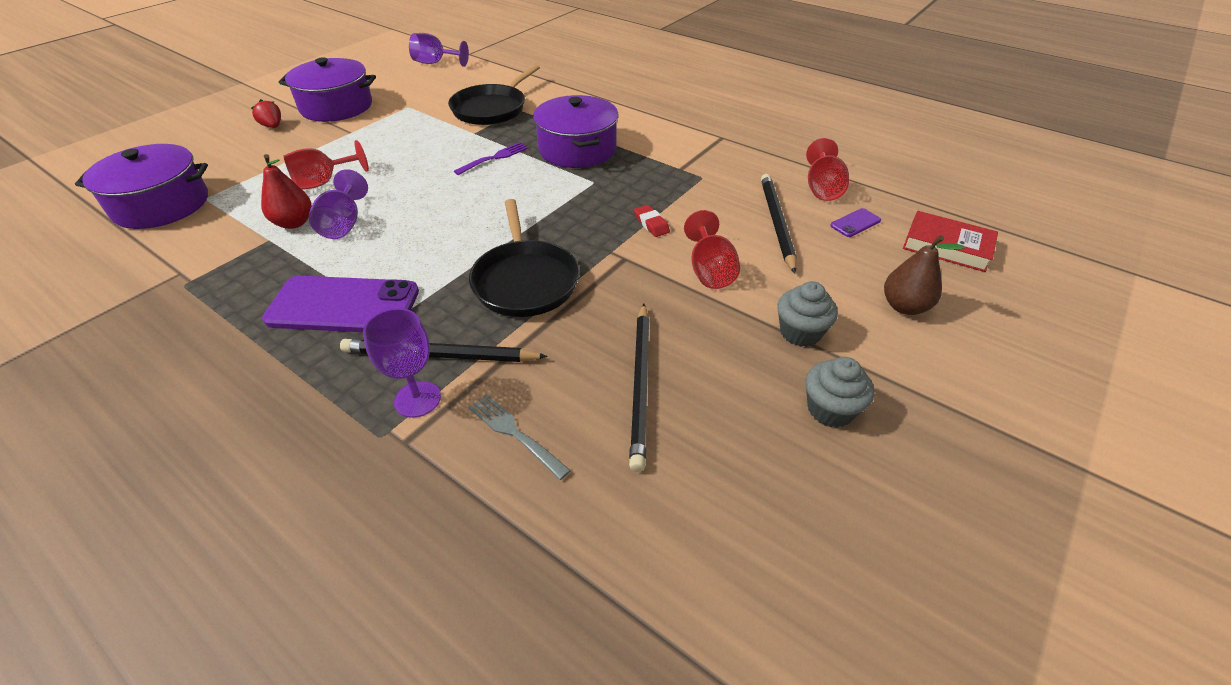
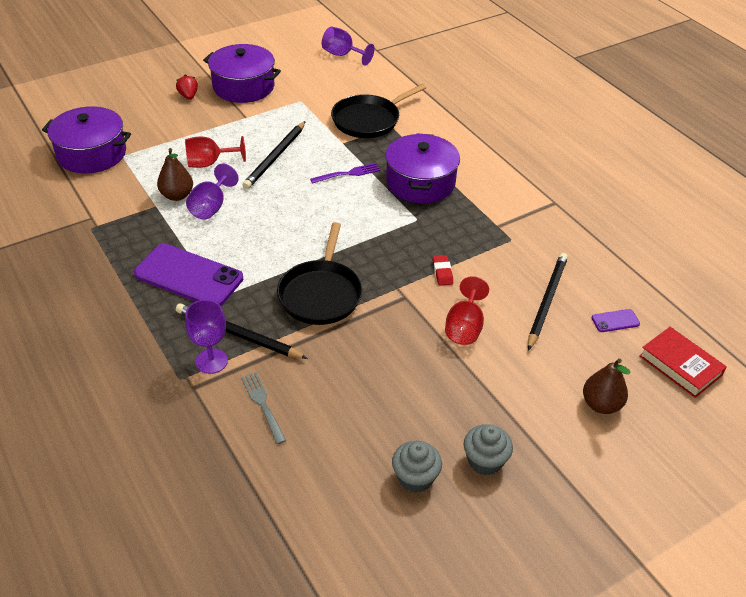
camera: 20 degrees right, 0 degrees up
(294, 223) = (177, 195): red pear -> brown pear
(640, 384) = (362, 399): black pencil -> black pencil (275, 157)
(800, 332) = (502, 398): grey cupcake -> grey cupcake (415, 478)
(822, 188) = (610, 279): red goblet -> none

